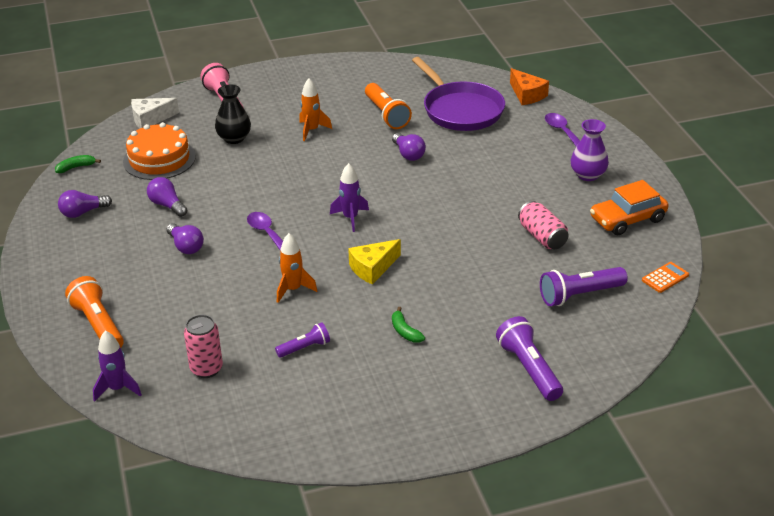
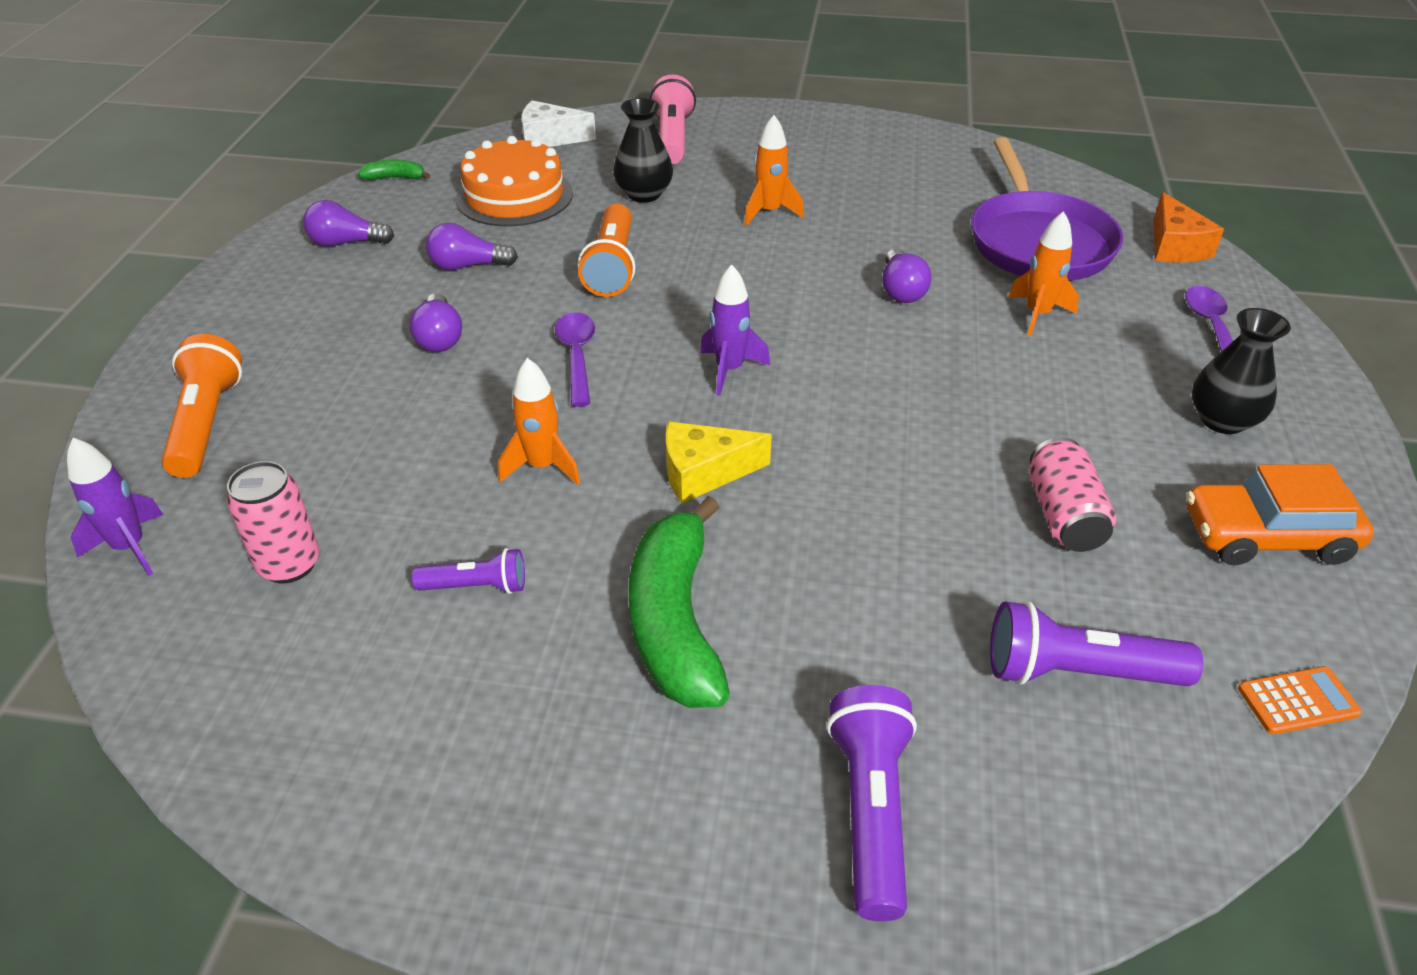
camera: 25 degrees right, 5 degrees up
(167, 205) = (468, 266): purple light bulb -> purple light bulb turned 75 degrees counterclockwise
(386, 115) = (905, 218): orange flashlight -> orange flashlight (612, 266)
(405, 331) = (675, 621): green banana -> green banana, size x2.33
(481, 148) = (1038, 314): none -> orange rocket
(588, 175) = (1222, 420): purple vase -> black vase

